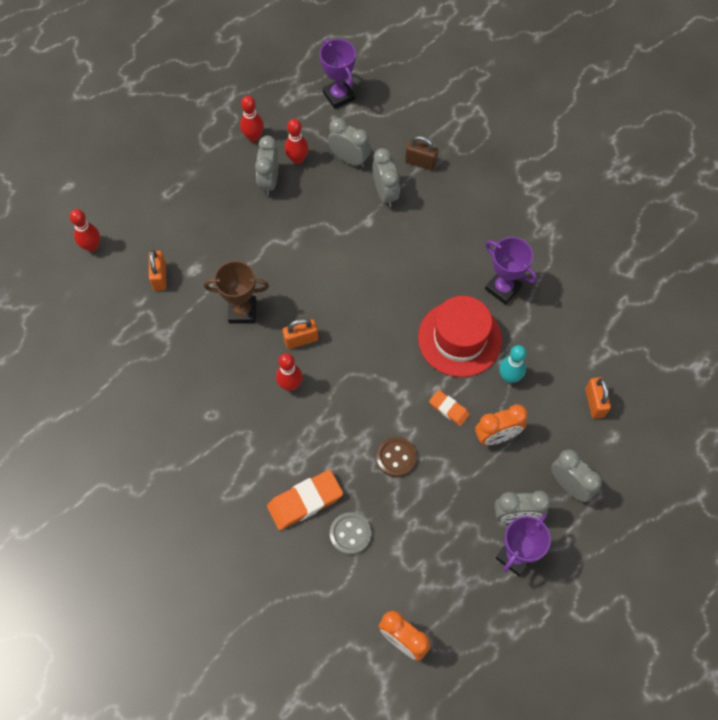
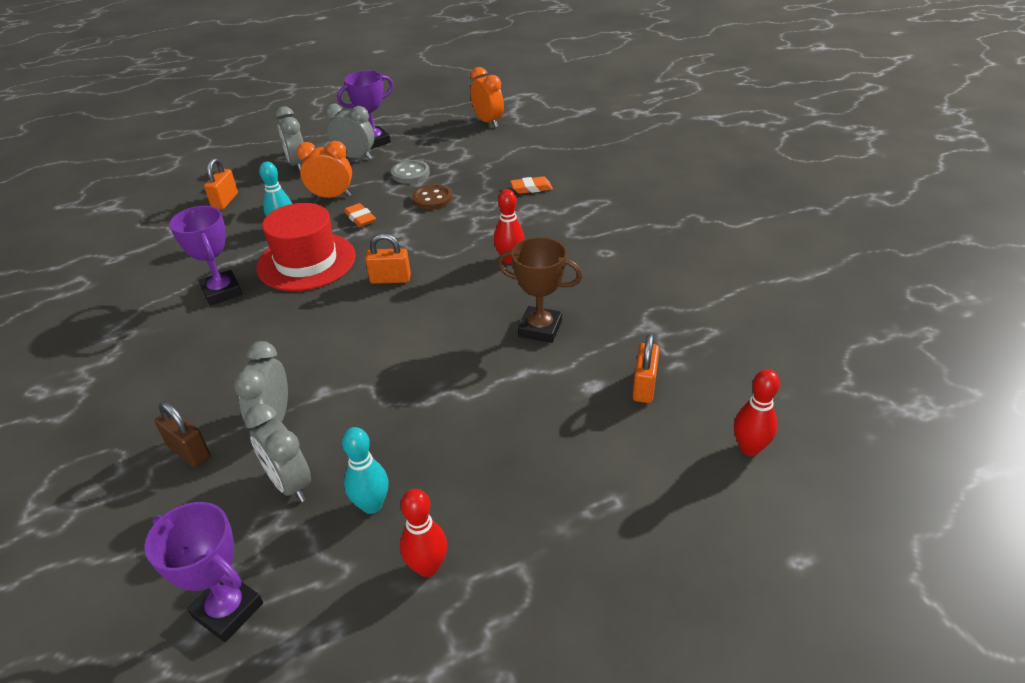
camera: 160 degrees left, 25 degrees down
(269, 181) = (435, 479): grey clock -> none
(297, 159) = (372, 505): red bowling pin -> turquoise bowling pin
(301, 340) = (480, 291): orange padlock -> orange padlock (390, 279)
(305, 501) = (531, 188): orange eraser -> orange eraser, size x0.57
(339, 96) = (228, 610): purple trophy -> purple trophy turned 45 degrees counterclockwise
(350, 534) = (500, 167): grey button -> grey button (410, 173)

